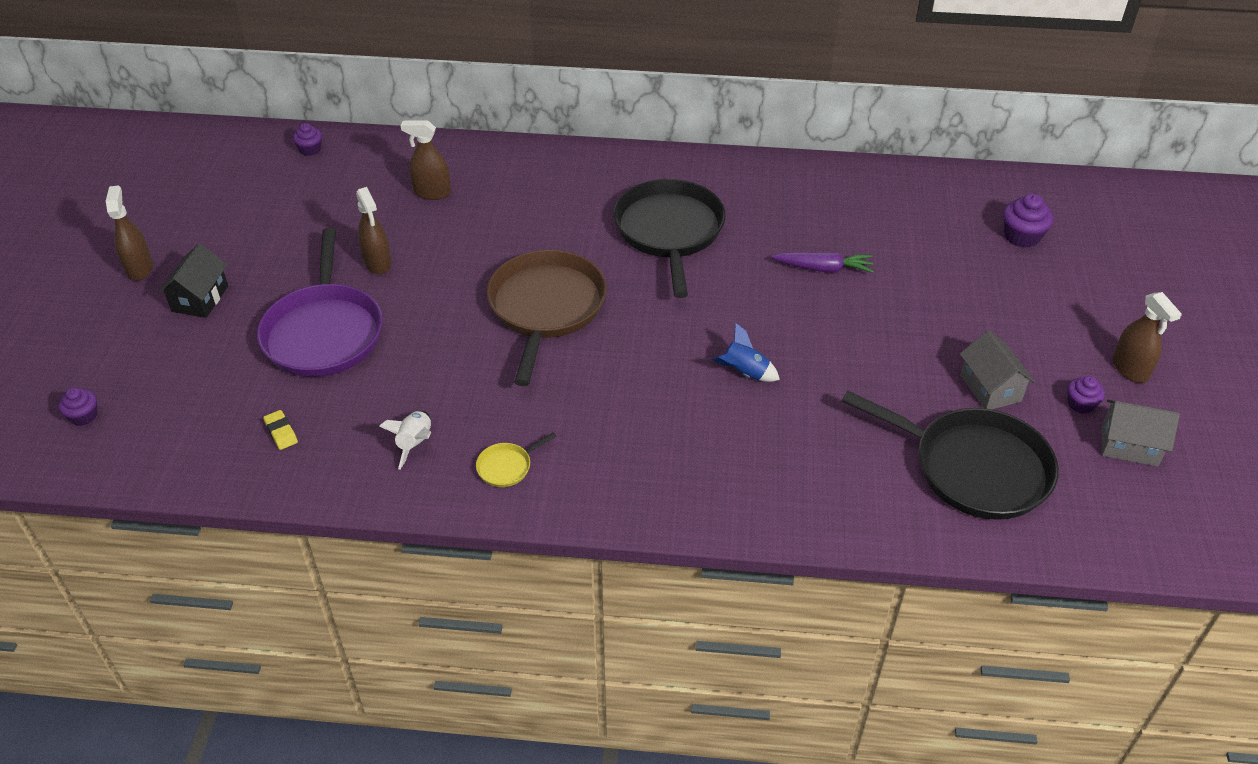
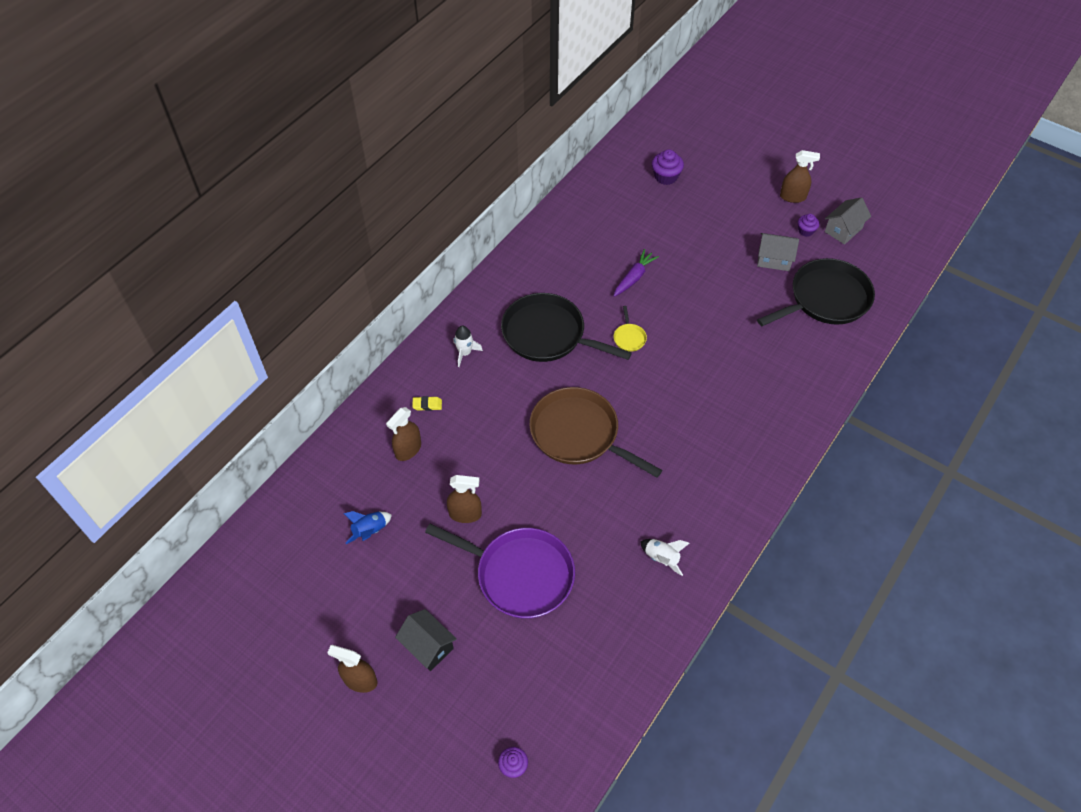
camera: 60 degrees left, 10 degrees up
(281, 432) = (606, 635): yellow eraser -> yellow eraser (427, 405)
(310, 149) = (291, 510): purple cupcake -> none
(507, 467) = (709, 515): yellow pan -> yellow pan (629, 338)
(589, 182) = (465, 353): none -> white rocket
(744, 373) = (699, 360): blue rocket -> blue rocket (370, 531)

